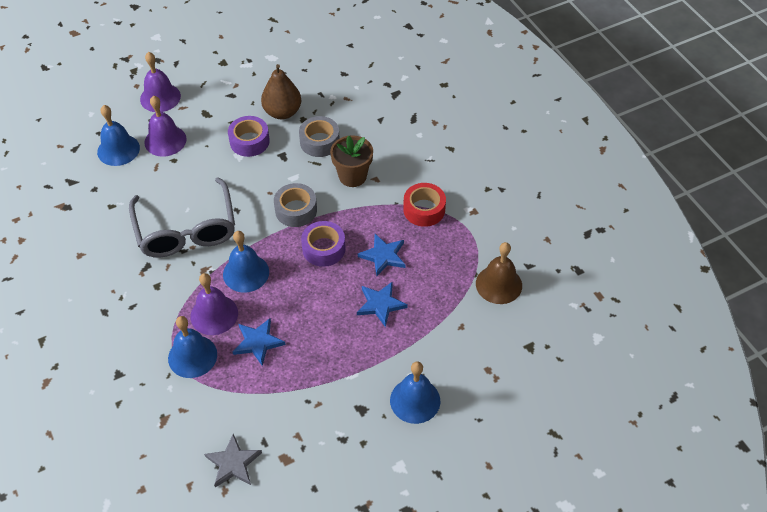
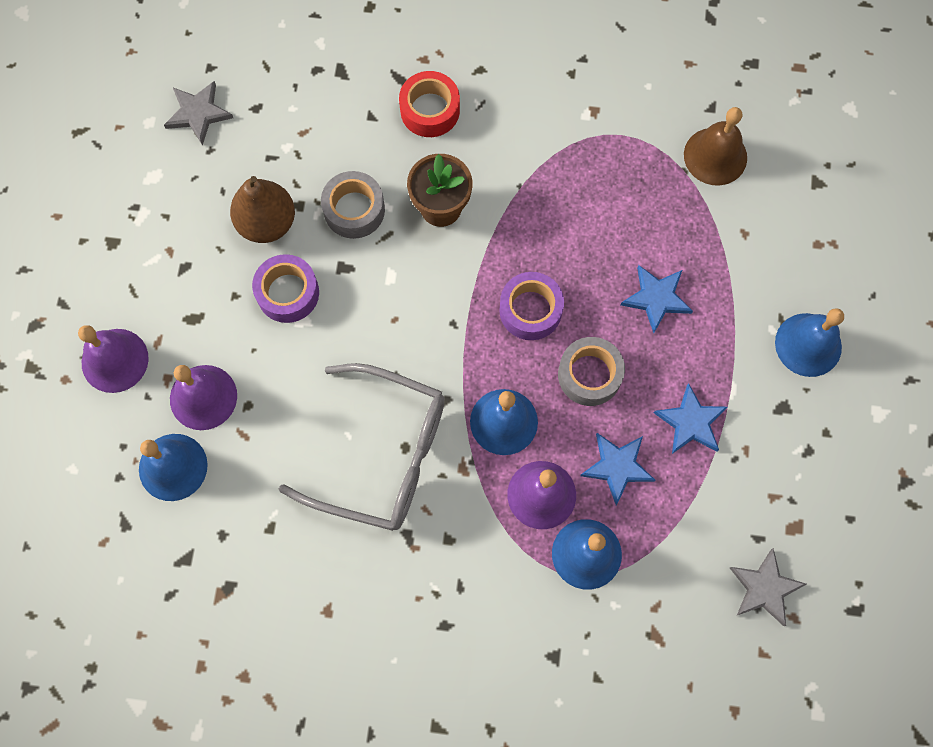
camera: 55 degrees left, 20 degrees up
(296, 210) = (447, 305): grey tape -> grey tape (589, 375)
(321, 54) = (198, 113): none -> grey star
(383, 256) = (589, 251): blue star -> blue star (690, 422)
(424, 210) = (552, 162): red tape -> red tape (430, 110)

